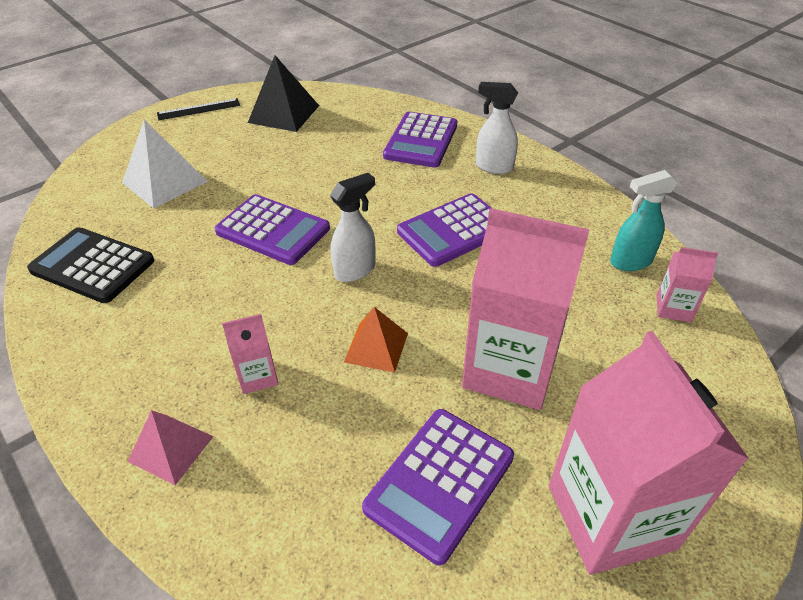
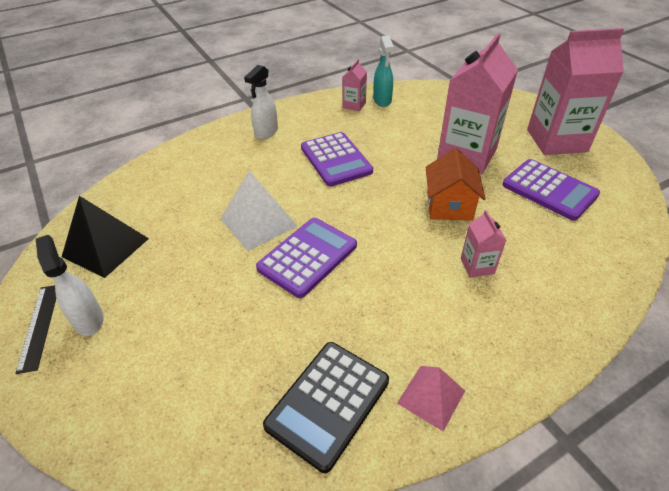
camera: 80 degrees left, 0 degrees up
(165, 182) = (191, 349): white pyramid -> white pyramid (258, 222)
(171, 448) = (548, 313): pink pyramid -> pink pyramid (431, 397)
(355, 270) = (370, 210): white spray bottle -> white spray bottle (89, 320)
(376, 347) = (449, 206): orange pyramid -> orange house
(421, 141) = (211, 162): purple calculator -> none
(673, 308) = (421, 96): pink carton -> pink carton (354, 105)

